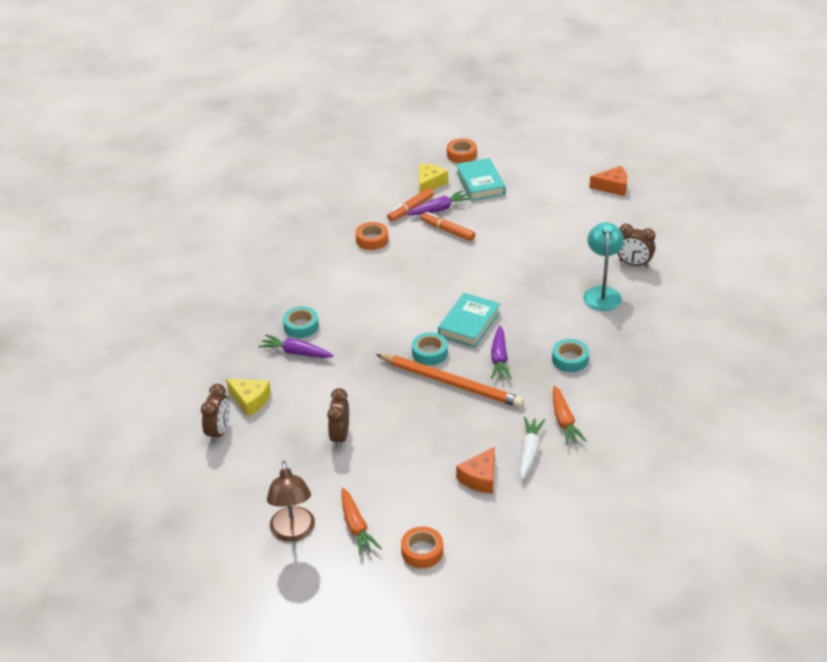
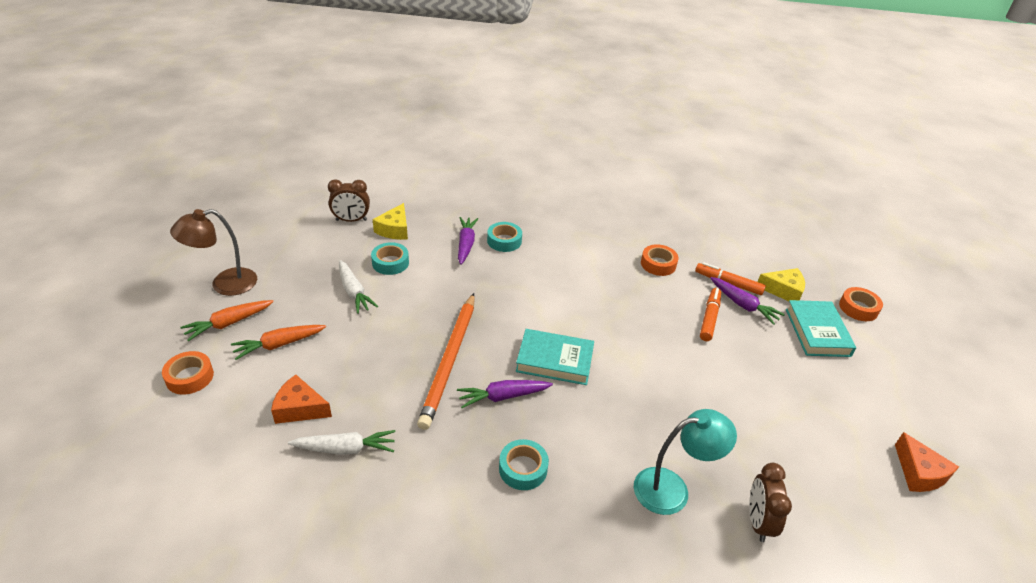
camera: 70 degrees right, 0 degrees up
(340, 436) = (353, 292): brown clock -> white carrot
(430, 353) = (494, 336): turquoise tape -> turquoise tape (390, 263)
(480, 183) = (817, 332): turquoise book -> turquoise book turned 60 degrees counterclockwise
(564, 421) = (405, 477): orange carrot -> orange carrot (279, 344)

